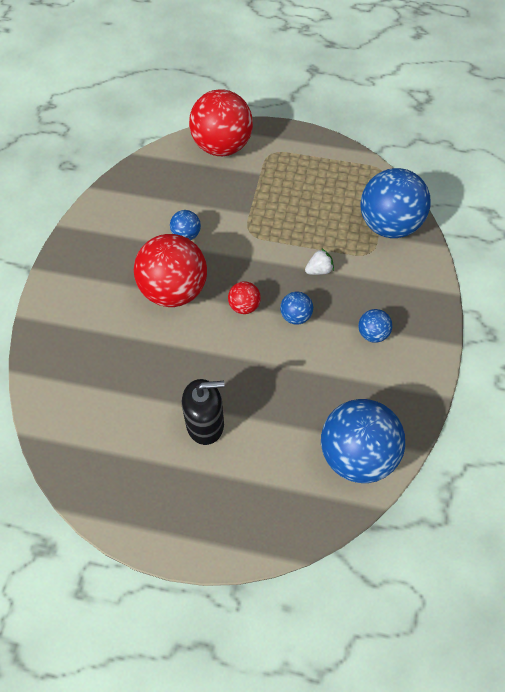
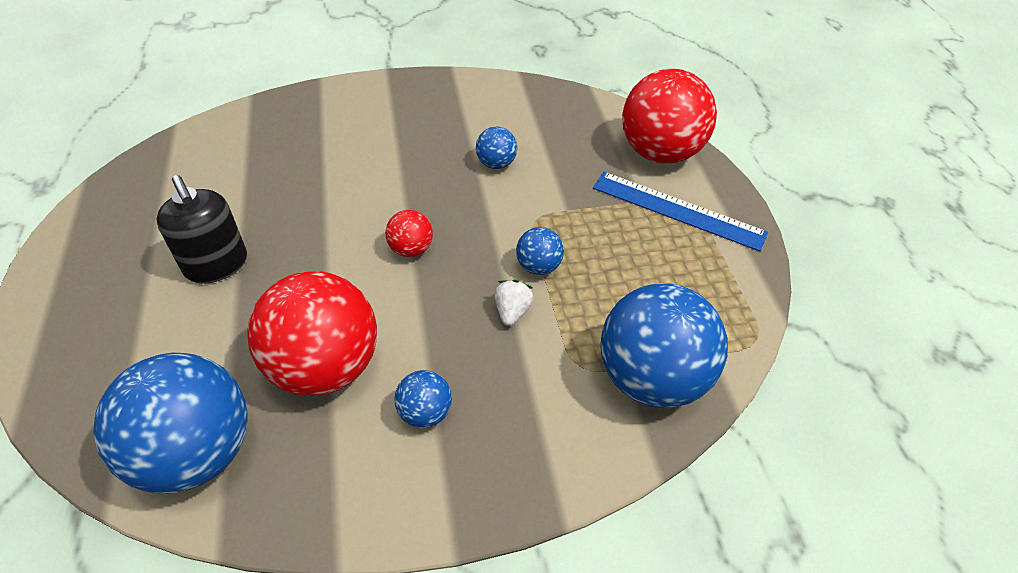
camera: 65 degrees right, 10 degrees down
(174, 290) = (406, 178): red ball -> red ball (325, 366)
(277, 160) = (677, 210): none -> blue ruler
(295, 316) = (417, 308): blue ball -> blue ball (538, 266)
(319, 270) = (512, 311): white strawberry -> white strawberry turned 120 degrees counterclockwise

